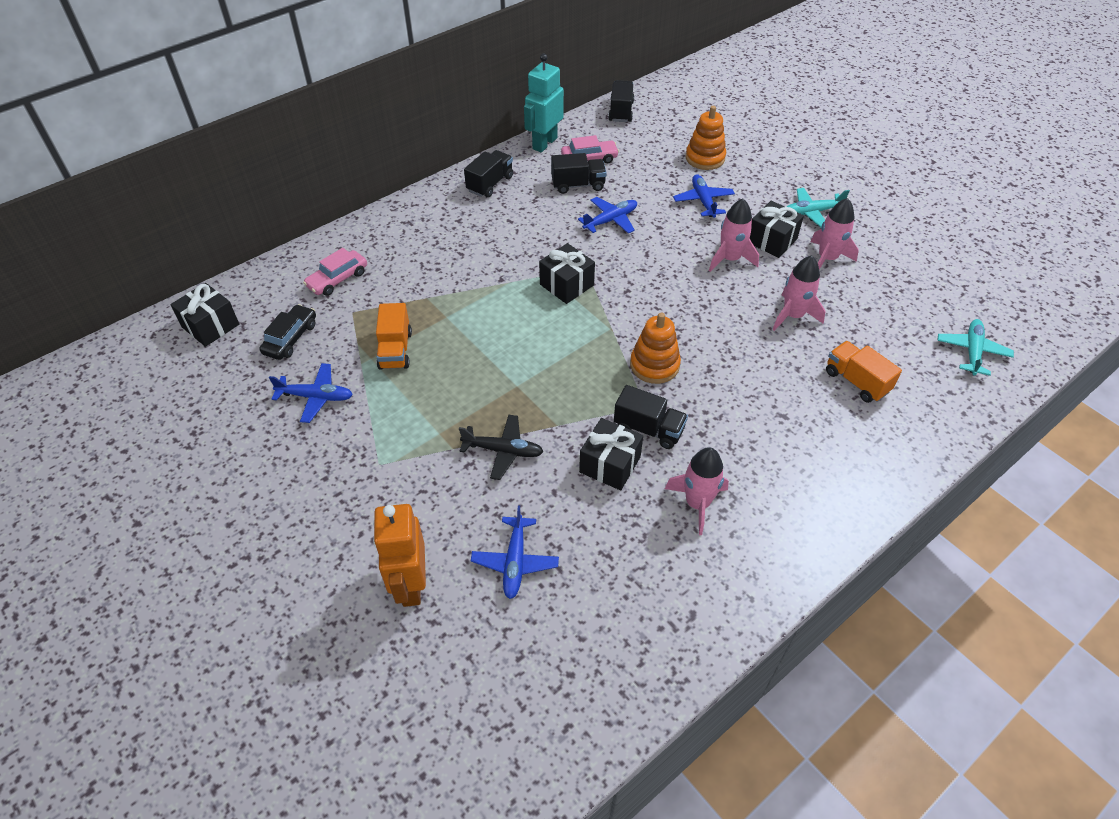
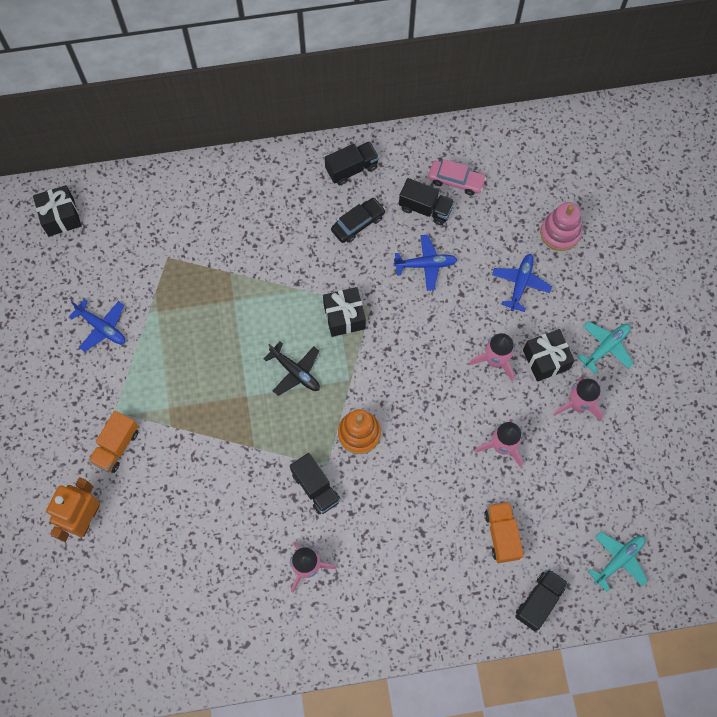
camera: 30 degrees right, 20 degrees up
(290, 338) = (111, 260): black car -> black car (358, 223)
(337, 279) = (173, 216): pink car -> none
(395, 350) = (179, 313): orange truck -> orange truck (116, 446)
(503, 450) = (203, 448): black plane -> black plane (295, 372)
(515, 562) = (159, 540): blue plane -> none
(544, 143) = (429, 141): turquoise robot -> none
(610, 464) = (268, 501): black gift -> none
(621, 111) = (525, 132): black truck -> black truck (539, 601)
(705, 158) = (560, 232): orange stacking toy -> pink stacking toy
(811, 212) = (606, 347): turquoise plane -> turquoise plane turned 120 degrees clockwise

